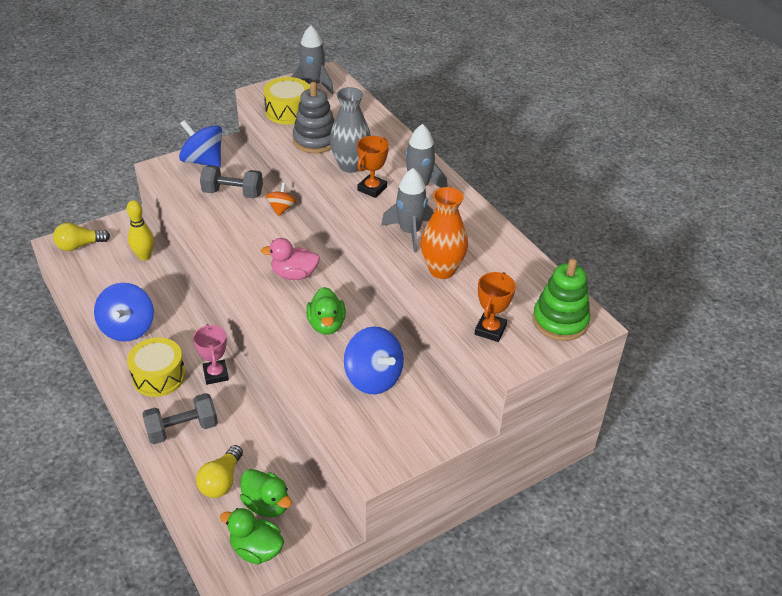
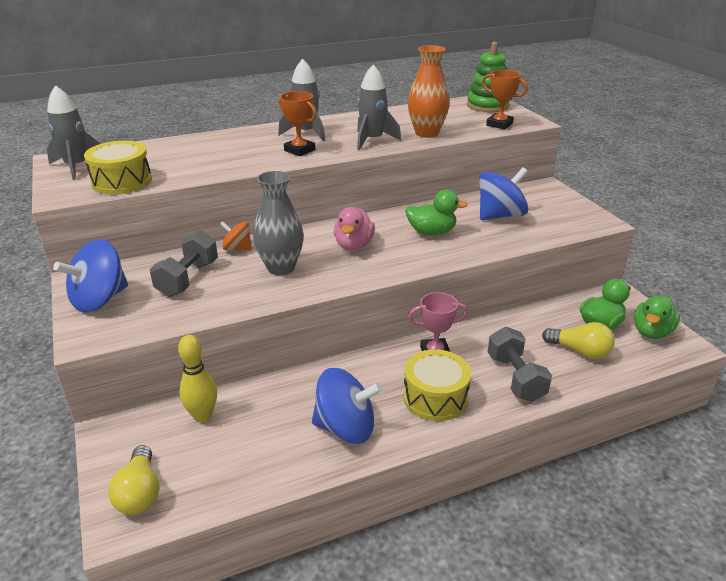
camera: 80 degrees left, 10 degrees down
(315, 140) = (195, 170): grey stacking toy -> none
(350, 166) = (254, 157): grey vase -> grey vase (281, 268)

